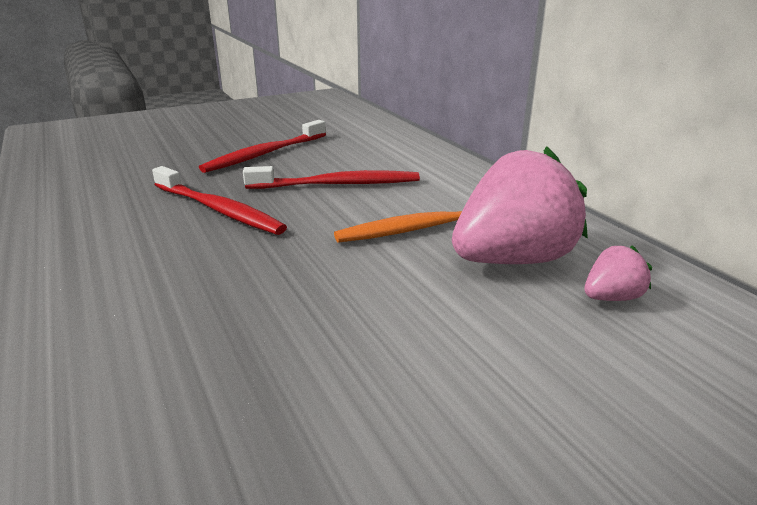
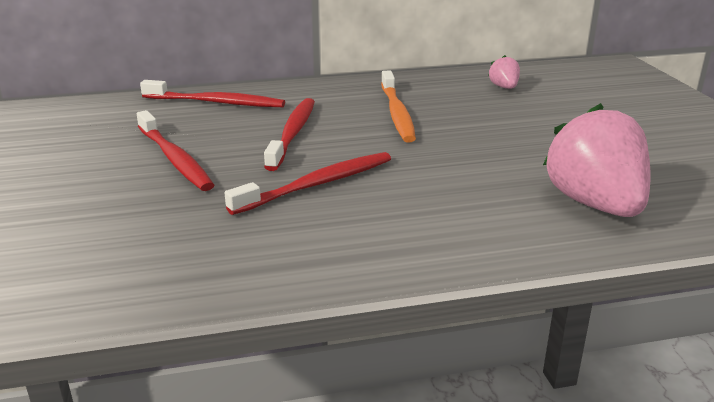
camera: 75 degrees left, 0 degrees up
(396, 147) = (217, 102): none -> red toothbrush
(513, 260) = (455, 99): pink strawberry -> pink strawberry (595, 204)

